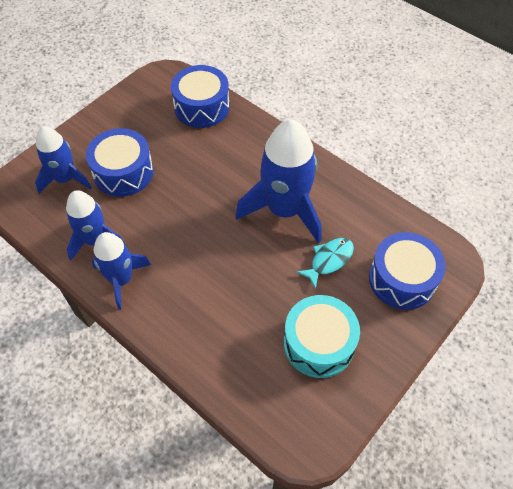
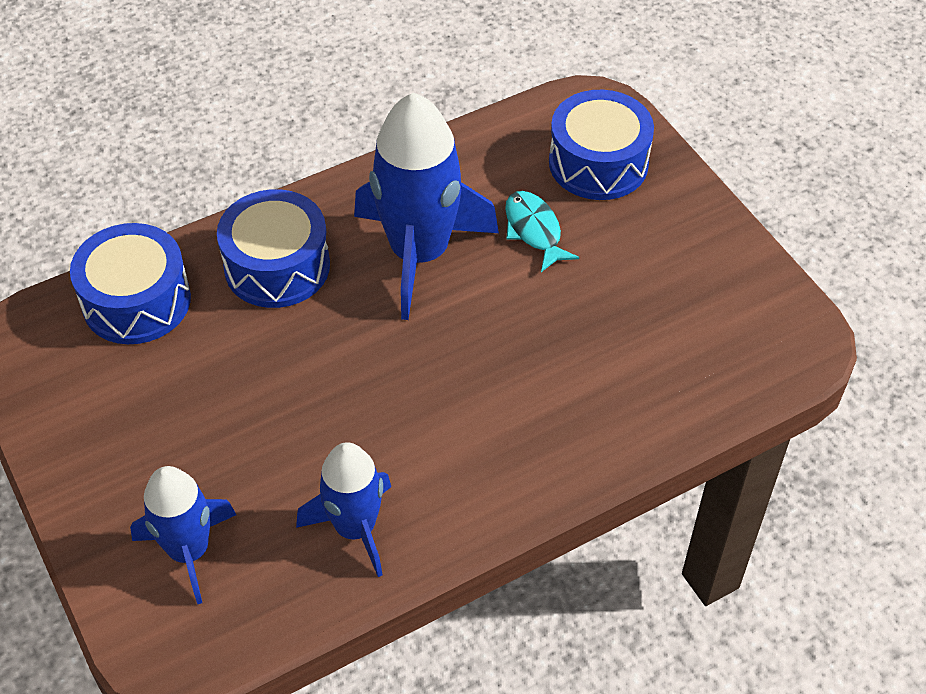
camera: 70 degrees left, 5 degrees down
(121, 279) = (454, 504): blue rocket -> none
(123, 172) = (224, 454): blue drum -> blue drum (277, 266)
(319, 343) = (663, 285): turquoise drum -> none

